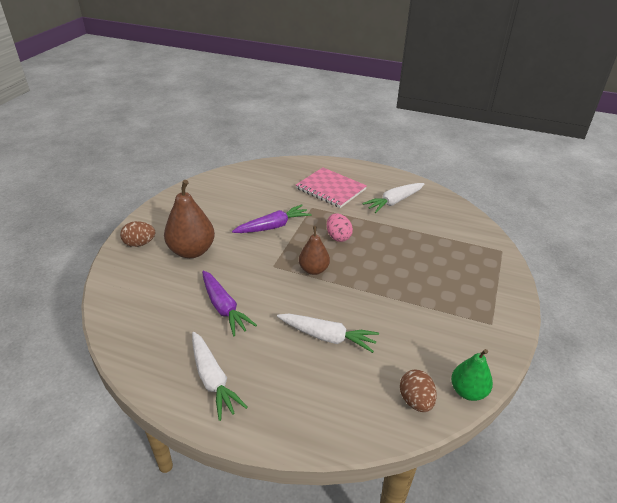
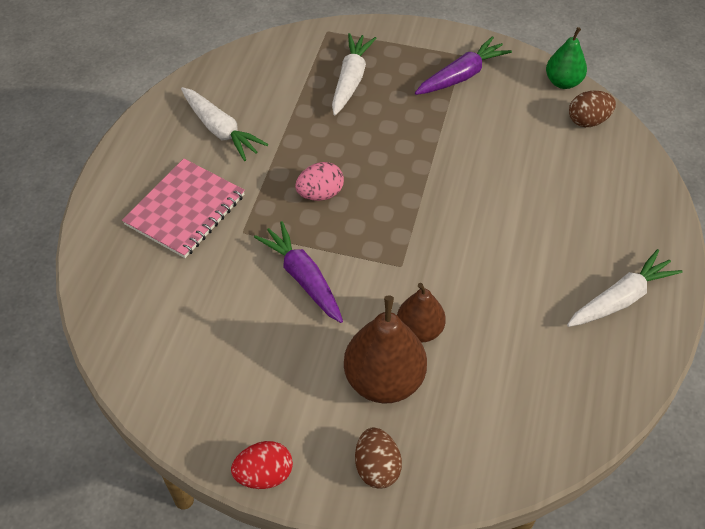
camera: 95 degrees left, 15 degrees up
(156, 208) = (264, 475): none -> red egg
(224, 308) = (500, 310): purple carrot -> purple carrot (462, 75)
(314, 270) = (401, 217): brown pear -> brown pear (419, 330)
(327, 337) = (522, 195): white carrot -> white carrot (350, 80)

